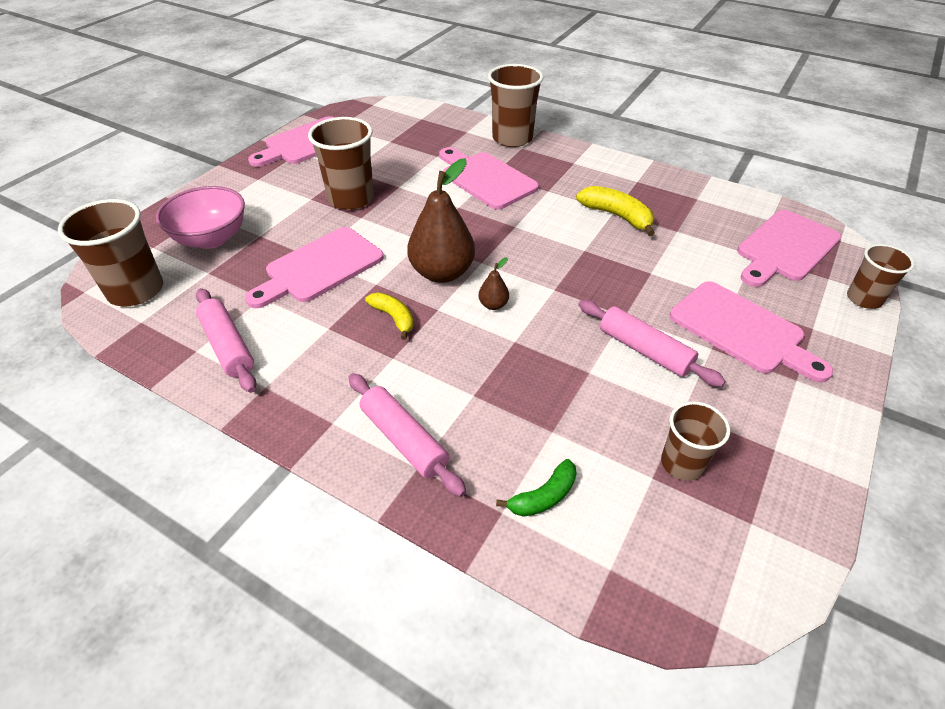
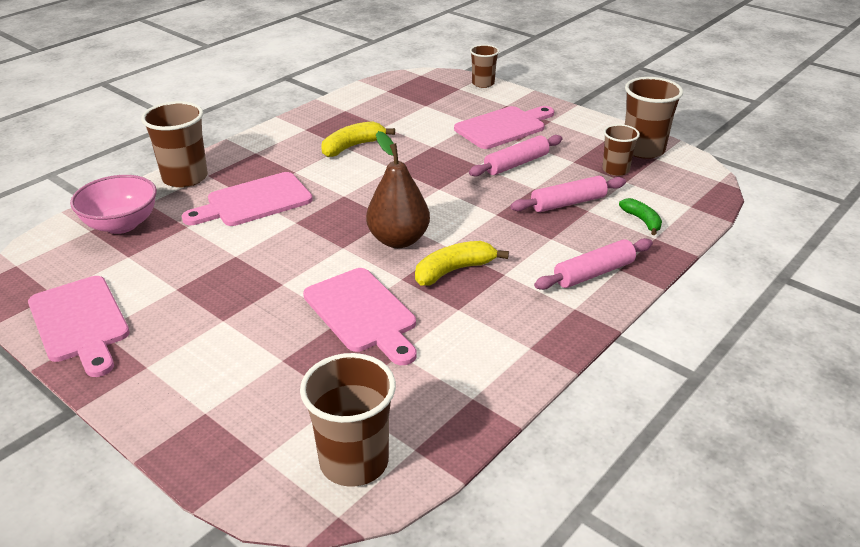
camera: 80 degrees left, 10 degrees down
(211, 238) = (269, 401): pink bowl -> pink bowl (121, 224)
(228, 346) = (471, 374): pink rolling pin -> pink rolling pin (568, 203)
(351, 199) = (241, 289): brown cup -> brown cup (643, 150)
(394, 318) = (454, 270): yellow banana -> yellow banana, size x1.52
(493, 305) = (450, 218): brown pear -> none
(785, 248) = (422, 93): pink cutting board -> none

